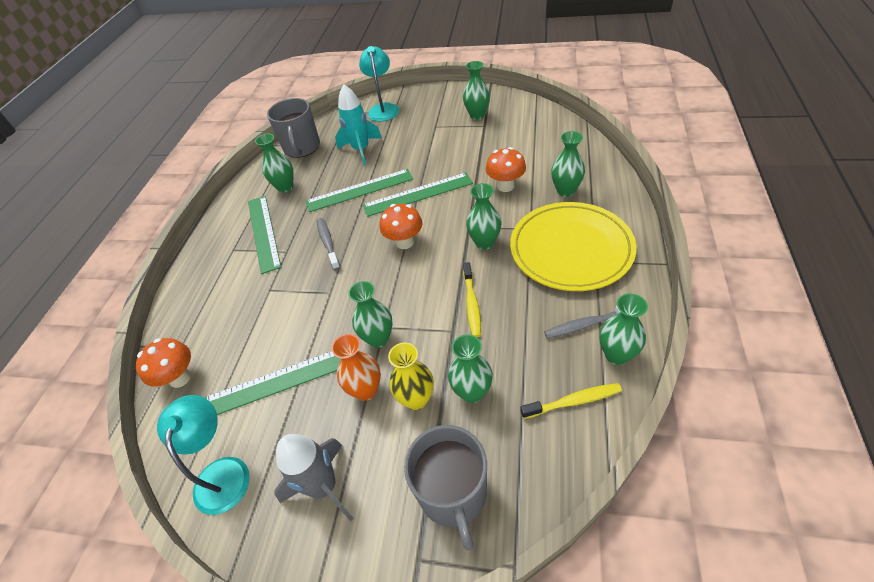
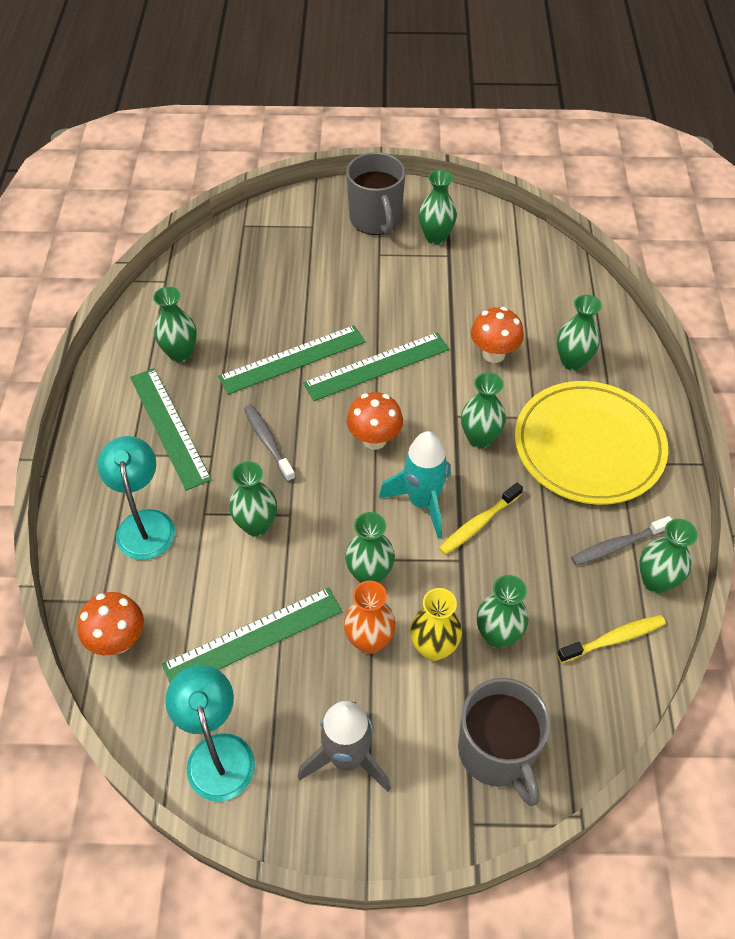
camera: 15 degrees left, 5 degrees up
(302, 148) = (186, 287): grey mug -> grey mug (376, 220)
(303, 299) = (256, 525): none -> green vase
(361, 150) = (278, 292): turquoise rocket -> turquoise rocket (422, 502)
(383, 109) = (295, 220): turquoise lamp -> turquoise lamp (144, 523)
(472, 304) = (478, 524): yellow toothbrush -> yellow toothbrush turned 60 degrees clockwise

